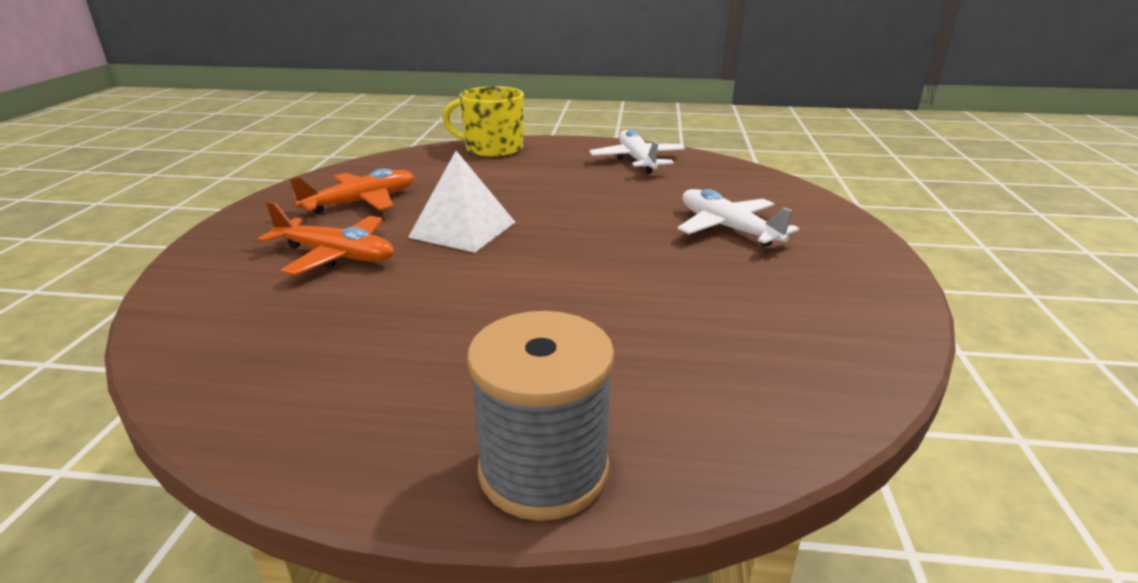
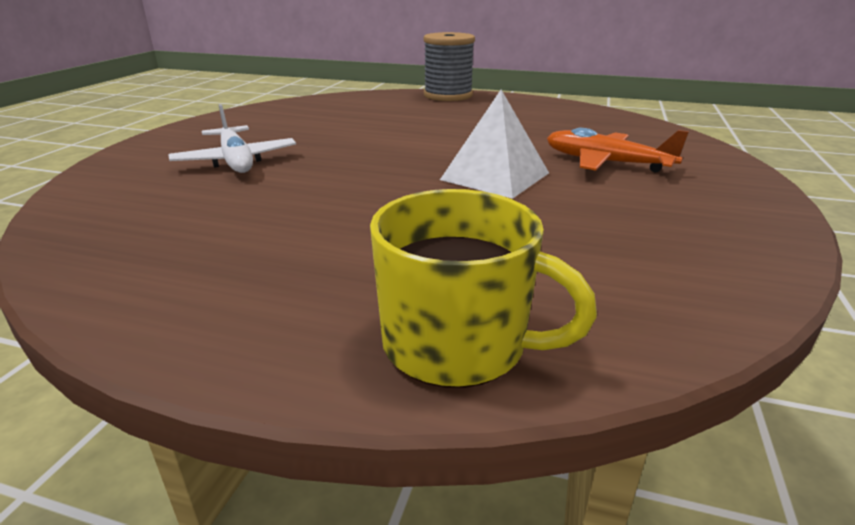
camera: 170 degrees left, 0 degrees up
(361, 202) = (639, 217): orange plane -> none
(637, 160) = (186, 270): white plane -> none

